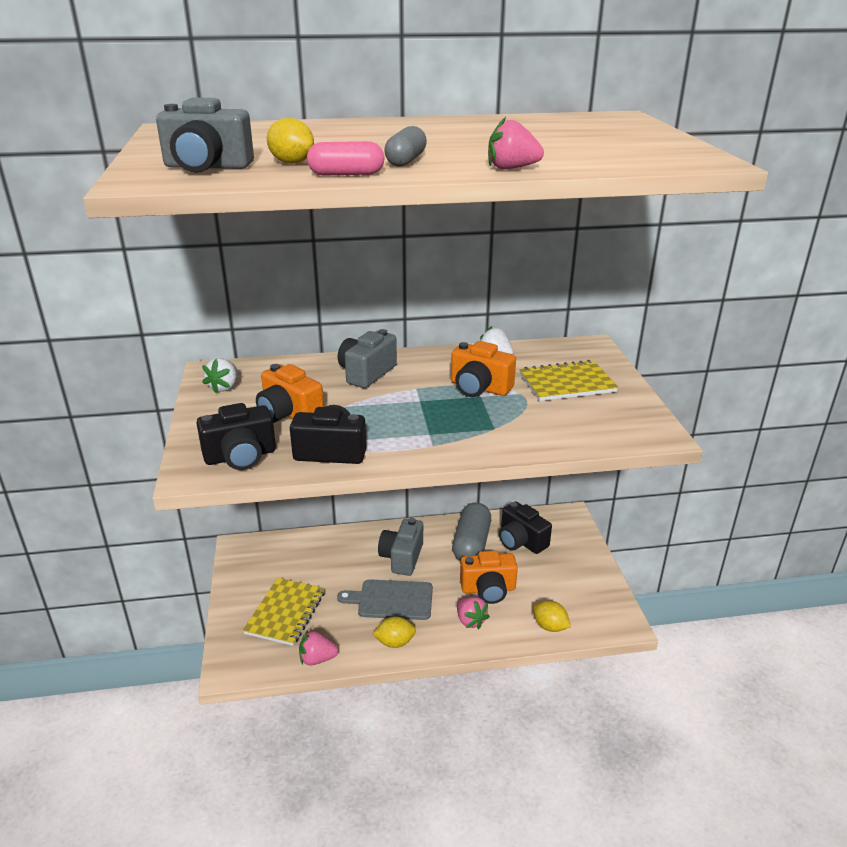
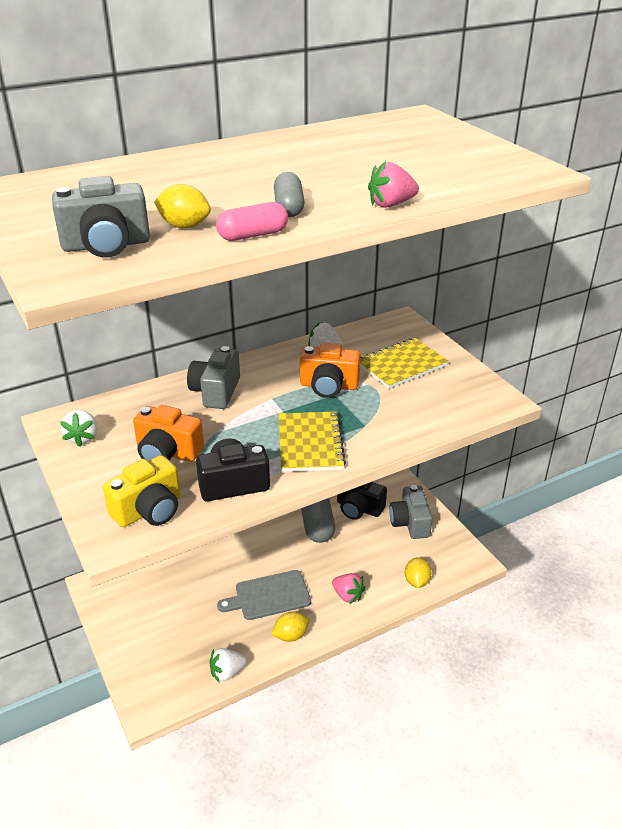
camera: 20 degrees left, 5 degrees up
(240, 456) = (149, 510): black camera -> yellow camera
(285, 613) = (175, 637): yellow notebook -> yellow notebook (310, 443)
(317, 659) = (227, 672): pink strawberry -> white strawberry
(402, 557) = (259, 552): grey camera -> grey camera (410, 523)
(488, 589) = (350, 561): orange camera -> none
(550, 626) = (416, 581): yellow lemon -> yellow lemon turned 75 degrees clockwise

